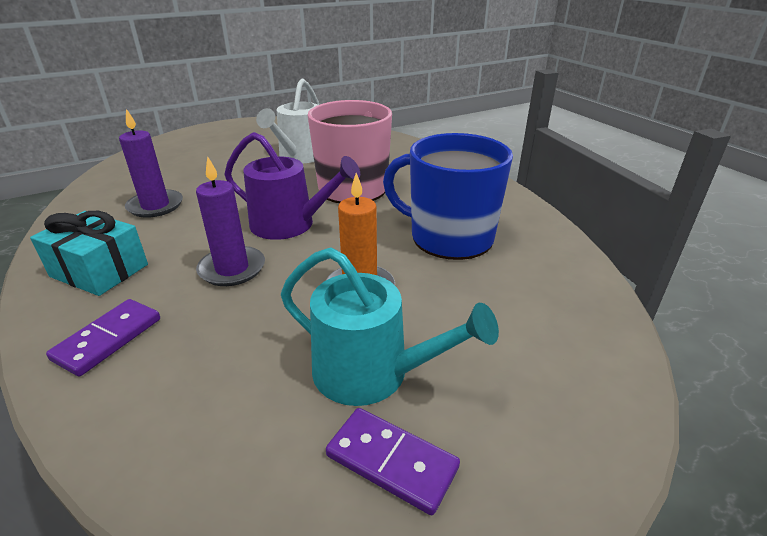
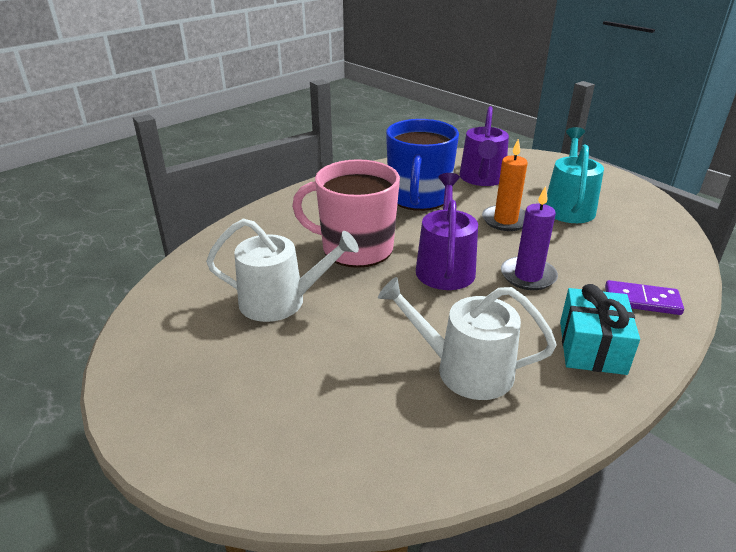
camera: 105 degrees left, 0 degrees up
(155, 206) = (465, 370): purple candle -> white watering can
(392, 461) = (608, 196): purple domino -> none
(503, 305) = (482, 178): none -> purple watering can

